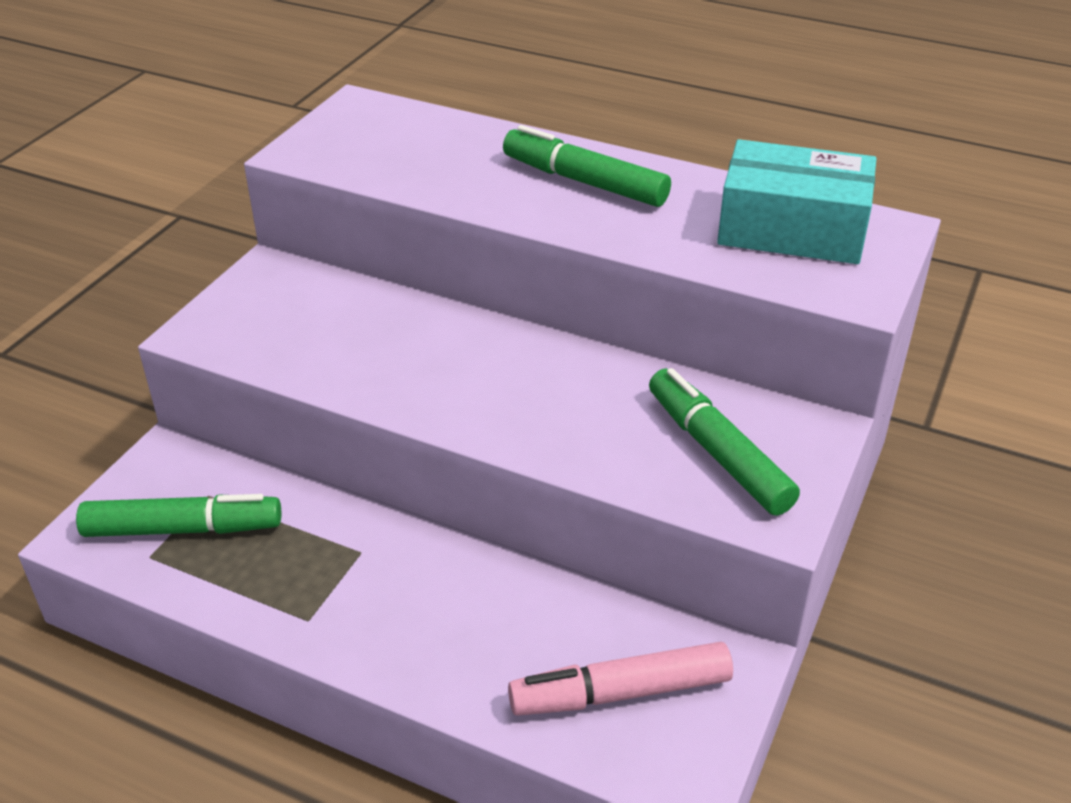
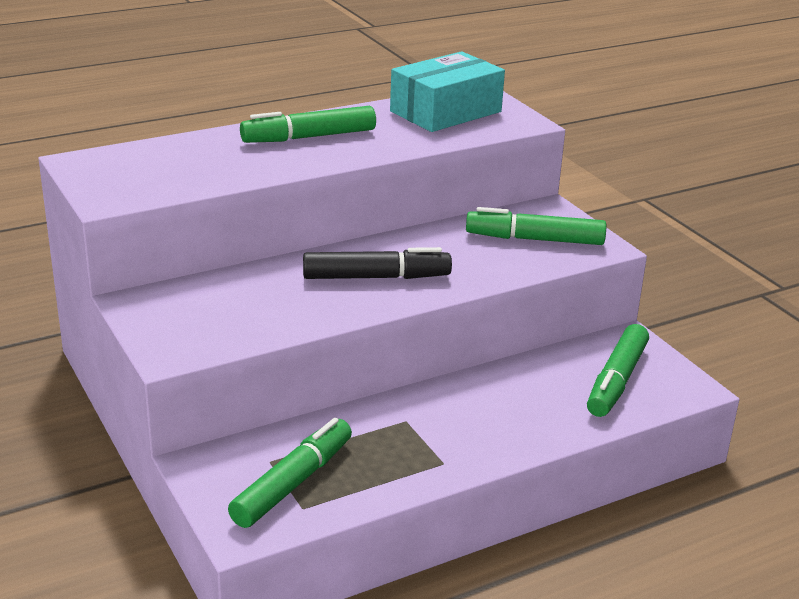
camera: 55 degrees left, 10 degrees down
(478, 380) = (376, 277): none -> black marker
(620, 692) = (616, 381): pink marker -> green marker

